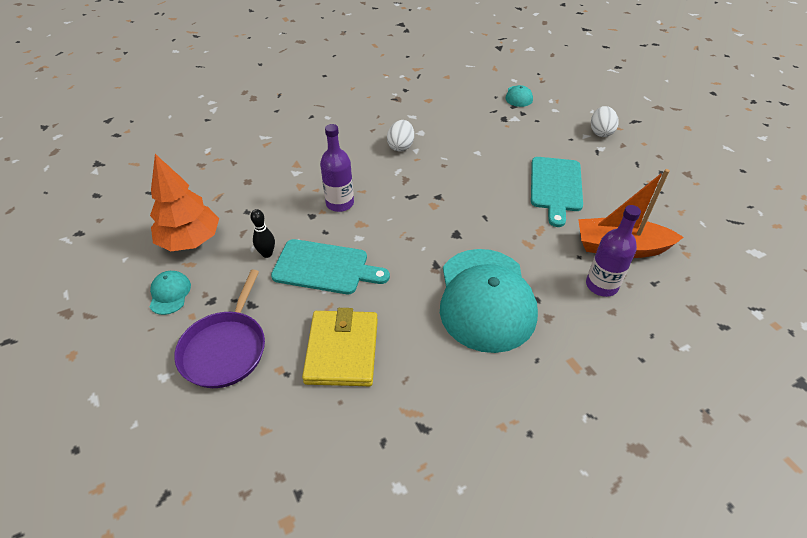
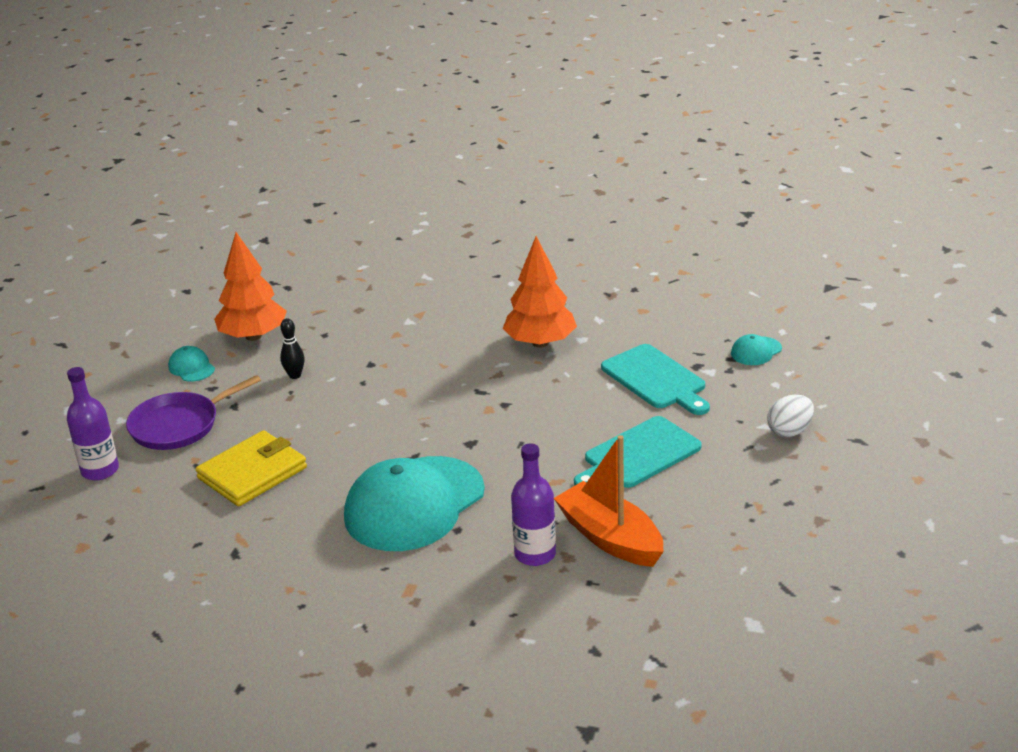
camera: 45 degrees right, 15 degrees down
(170, 293) = (191, 367): turquoise cap -> turquoise cap turned 75 degrees counterclockwise
(325, 267) = (323, 409): turquoise cutting board -> turquoise cutting board (656, 379)
(340, 203) = (408, 366): purple bottle -> purple bottle (100, 470)
(401, 146) = (540, 343): white egg -> orange tree

